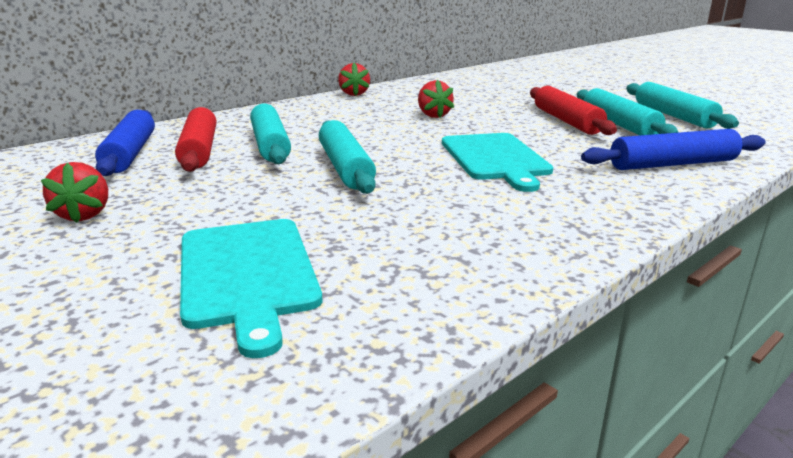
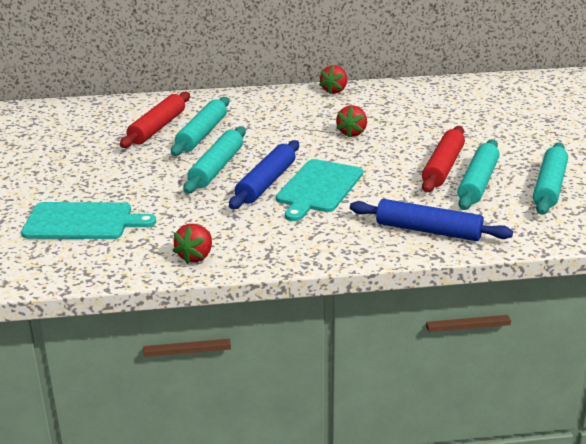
camera: 35 degrees right, 5 degrees up
(84, 215) = (54, 163): red strawberry -> red strawberry (195, 257)
(130, 153) = (119, 120): blue rolling pin -> blue rolling pin (266, 183)
(247, 273) = (82, 222): turquoise cutting board -> turquoise cutting board turned 105 degrees counterclockwise

